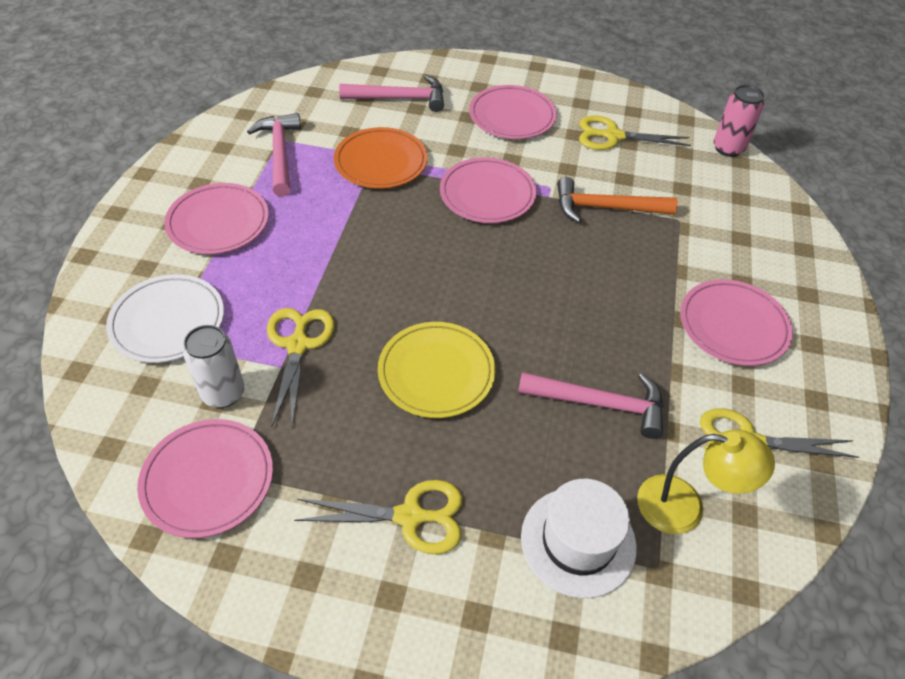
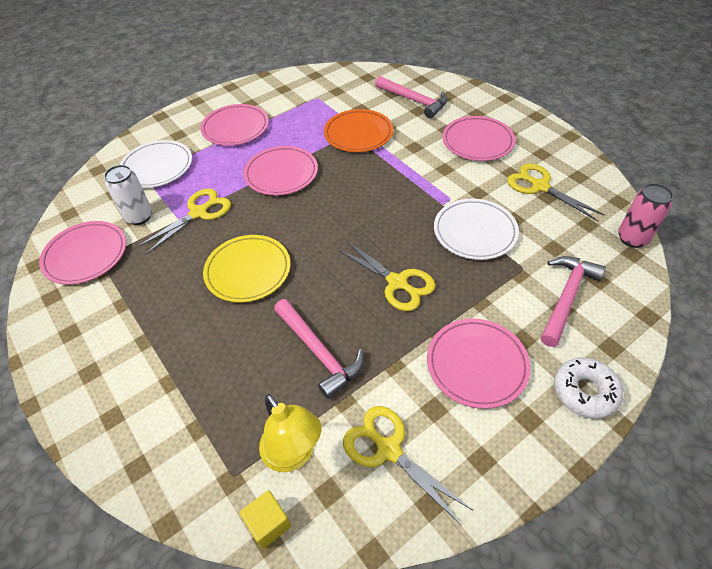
camera: 45 degrees right, 0 degrees up
(279, 153) = (307, 104): pink hammer -> pink hammer (566, 297)
(410, 517) = (144, 339): yellow scissors -> yellow scissors (397, 283)
(487, 194) = (401, 183): pink plate -> pink plate (281, 174)
(578, 541) = (208, 422): white hat -> none
(605, 208) = (475, 232): orange hammer -> white plate
(732, 578) = (268, 523): none -> yellow cube
(823, 296) = (585, 392): none -> white donut

